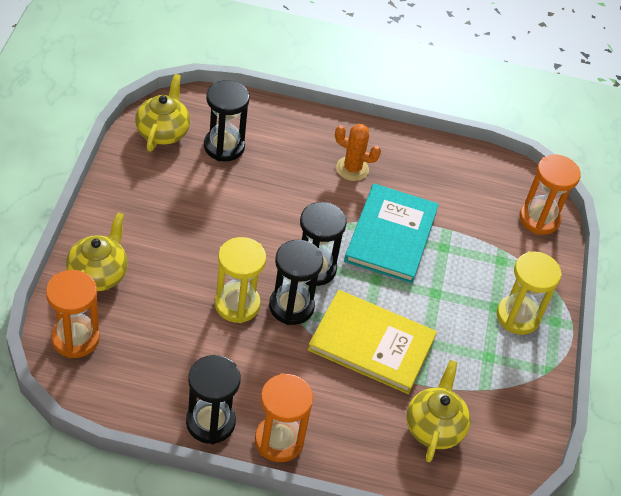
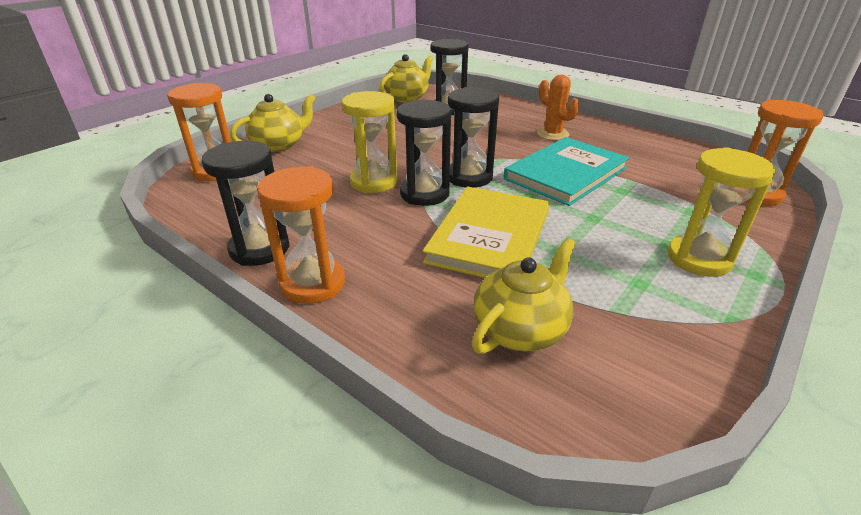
camera: 35 degrees right, 15 degrees down
(371, 343) = (490, 236): yellow book -> yellow book turned 60 degrees clockwise

